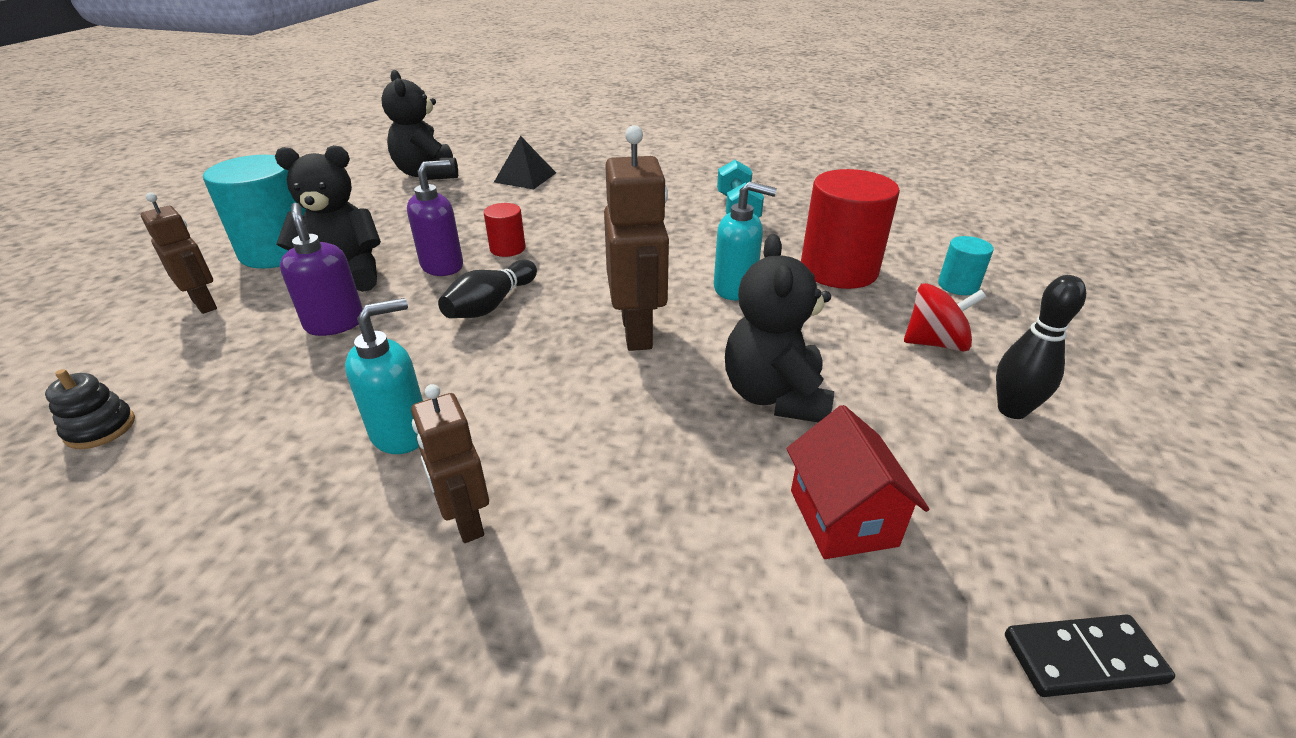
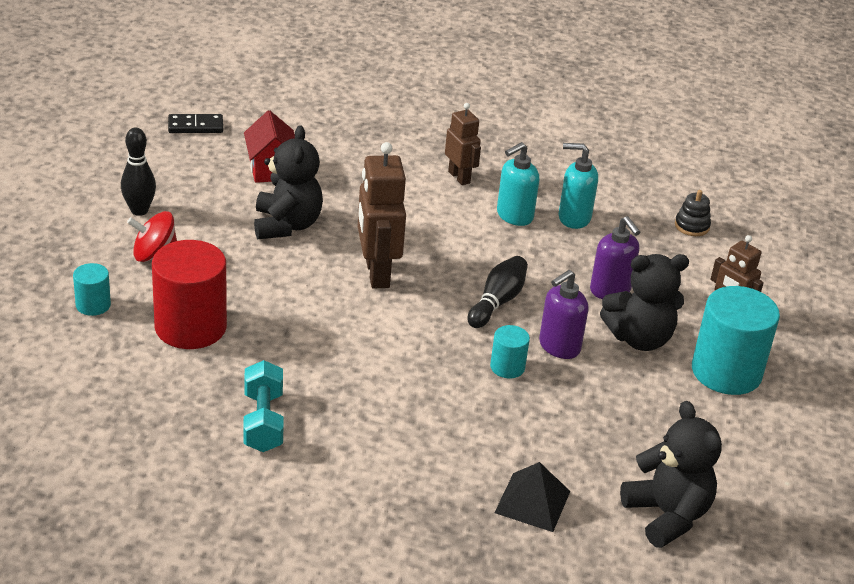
camera: 175 degrees right, 0 degrees up
(507, 248) = (507, 367): red cylinder -> turquoise cylinder
(735, 288) = (292, 310): turquoise soap dispenser -> turquoise soap dispenser (573, 218)

